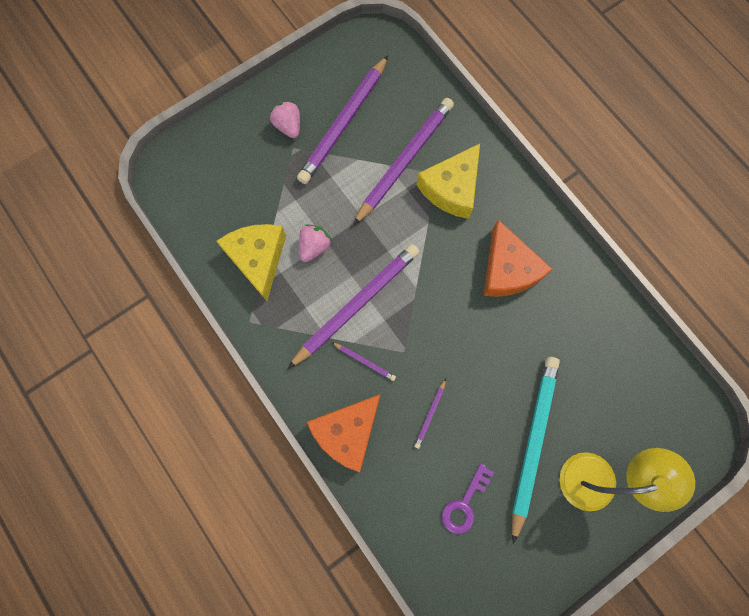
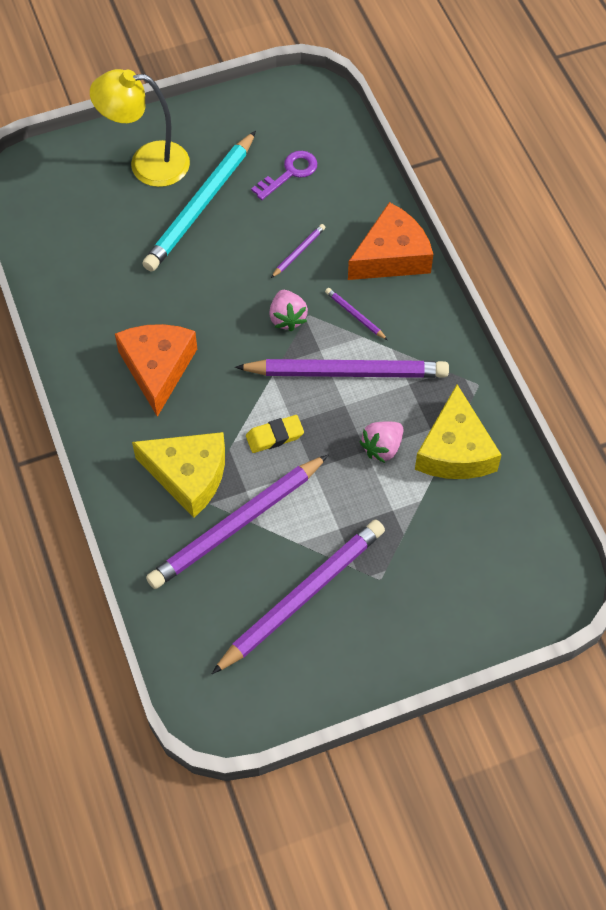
camera: 165 degrees left, 15 degrees down
(288, 126) = (380, 611): pink strawberry -> pink strawberry (287, 318)
(357, 305) = (347, 373): purple pencil -> purple pencil turned 150 degrees counterclockwise
(398, 235) = (274, 436): none -> yellow eraser
(451, 188) = (188, 476): yellow cheese -> yellow cheese turned 60 degrees clockwise

